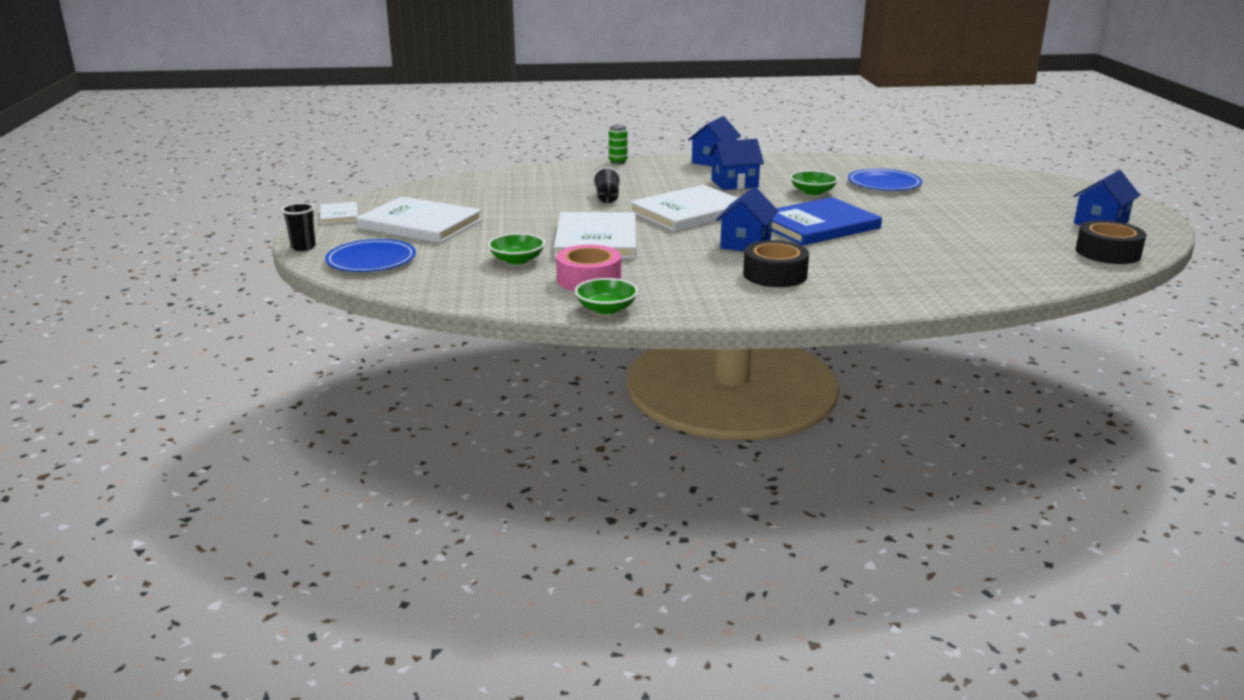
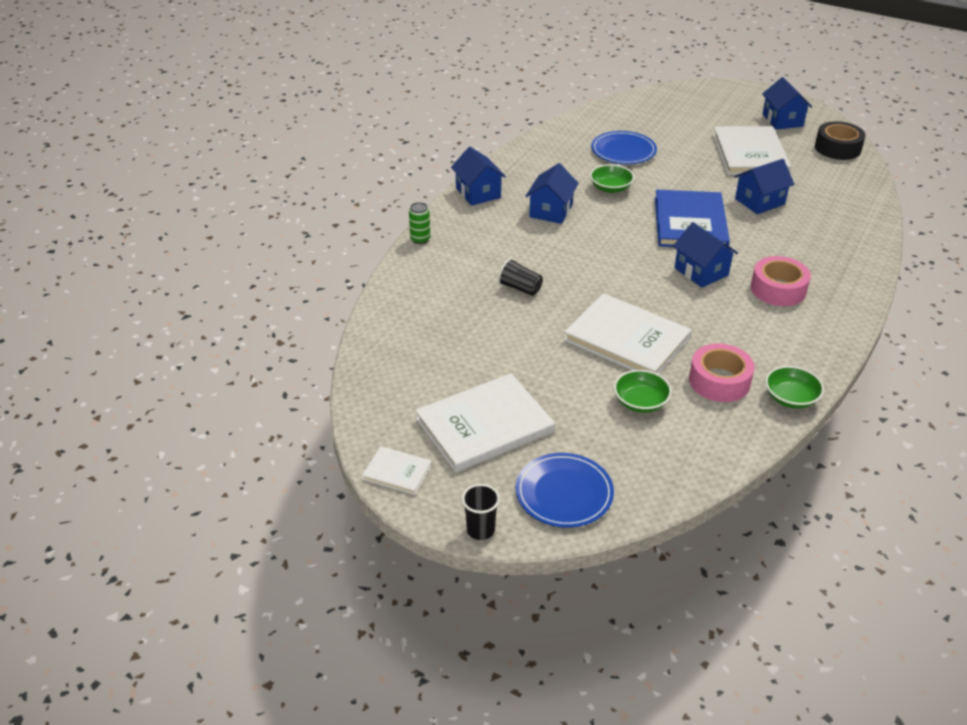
camera: 55 degrees left, 15 degrees up
(689, 212) = (602, 264): white book -> white book (750, 154)
(775, 275) = (778, 289): black tape -> pink tape
(916, 242) = (759, 201): none -> blue house

